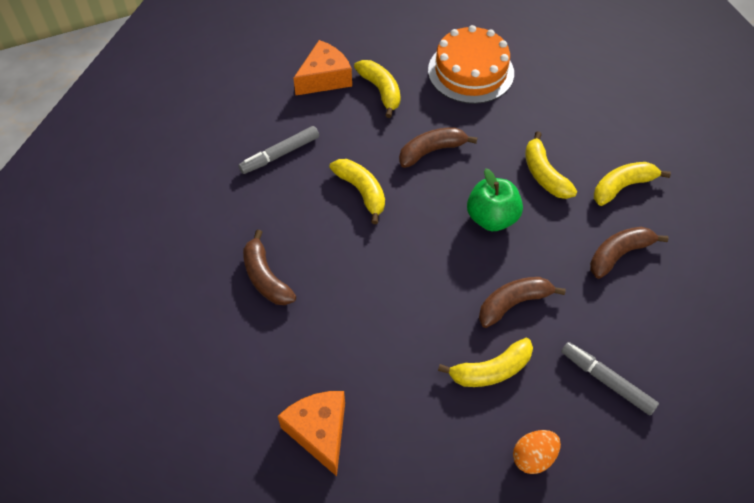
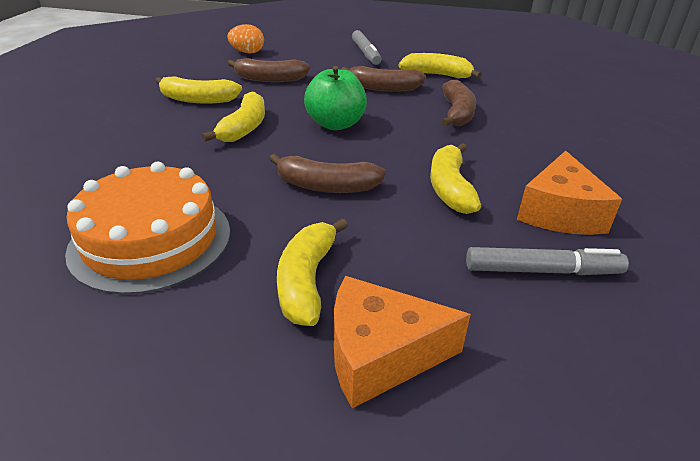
camera: 145 degrees left, 20 degrees down
(265, 277) = (613, 170): brown banana -> brown banana (457, 113)
(319, 432) = (592, 93): orange cheese -> orange cheese (559, 213)
(533, 457) = (446, 51): orange egg -> orange egg (247, 52)

